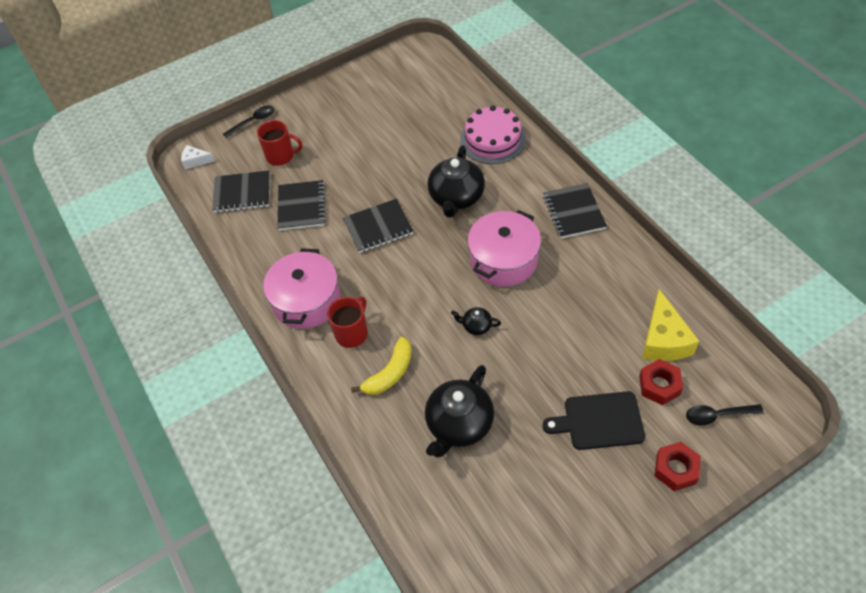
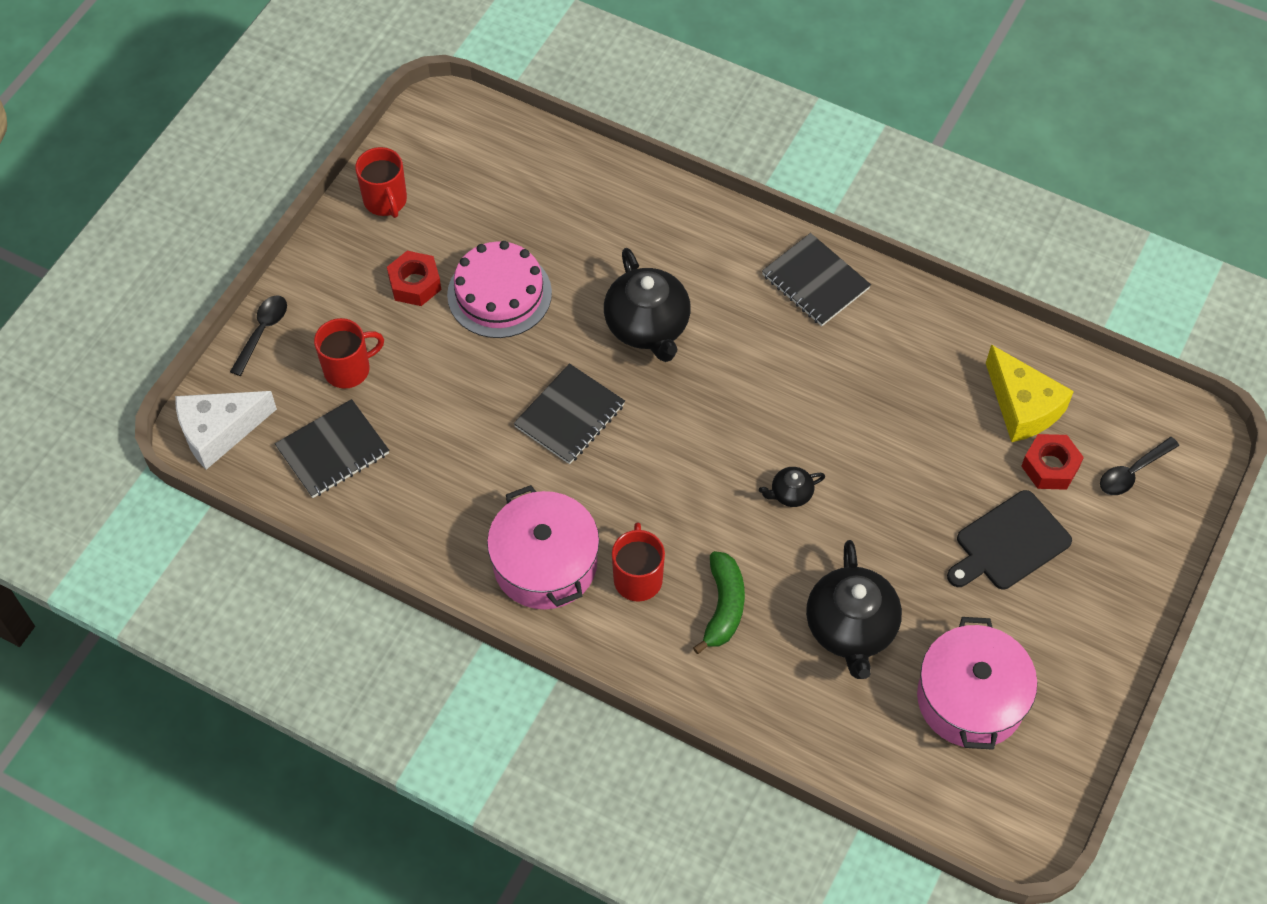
camera: 35 degrees left, 5 degrees up
(195, 161) = (219, 432): white cheese -> white cheese, size x1.89
(301, 206) = (437, 433): black notebook -> none
(361, 82) = (385, 201): none -> red mug
(390, 373) = (723, 606): yellow banana -> green banana
(493, 140) = (641, 218): pink cake -> pink cake (499, 294)
(503, 260) = (767, 388): pink pot -> pink pot (970, 698)
(675, 469) = (1123, 558): red nut -> red nut (415, 284)

